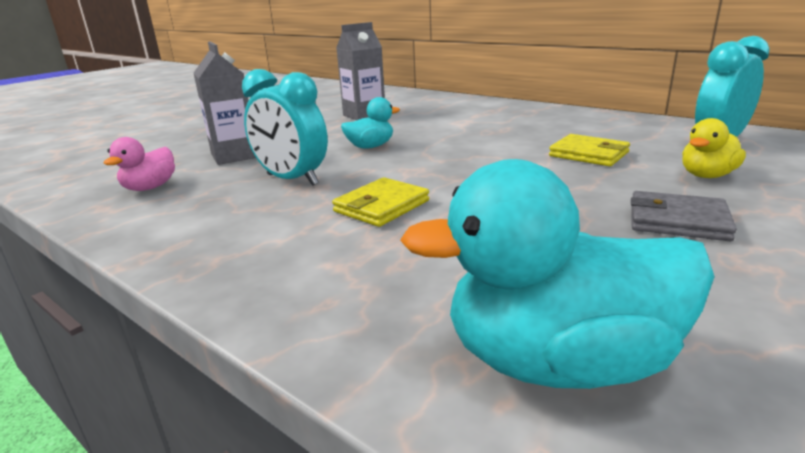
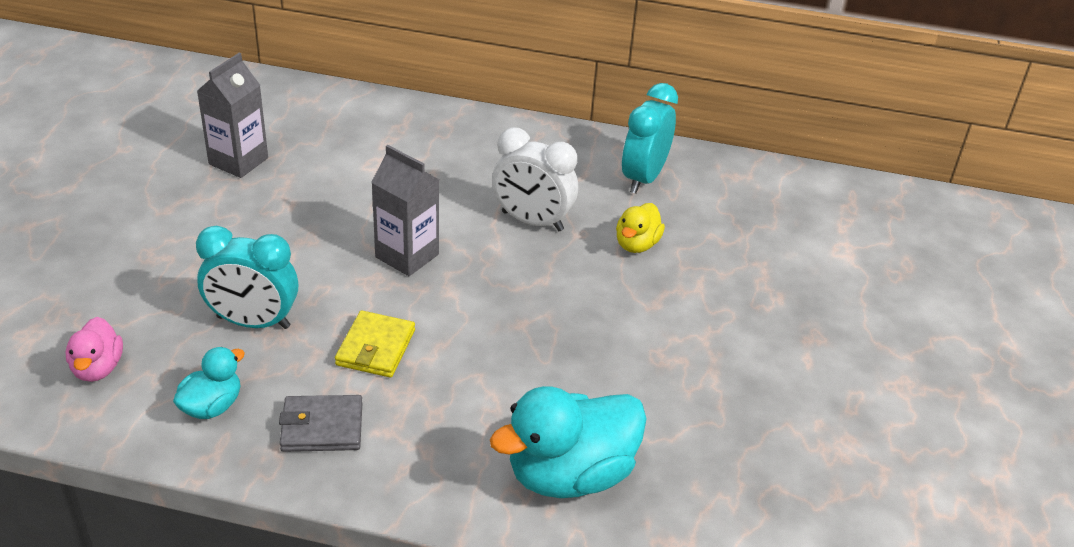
camera: 30 degrees left, 15 degrees up
(234, 156) = (141, 287): grey carton -> grey carton (407, 256)
(370, 147) = (297, 240): turquoise duck -> turquoise duck (212, 406)
(588, 154) = (532, 221): yellow wallet -> white clock
(677, 221) = (620, 317): grey wallet -> grey wallet (322, 427)

